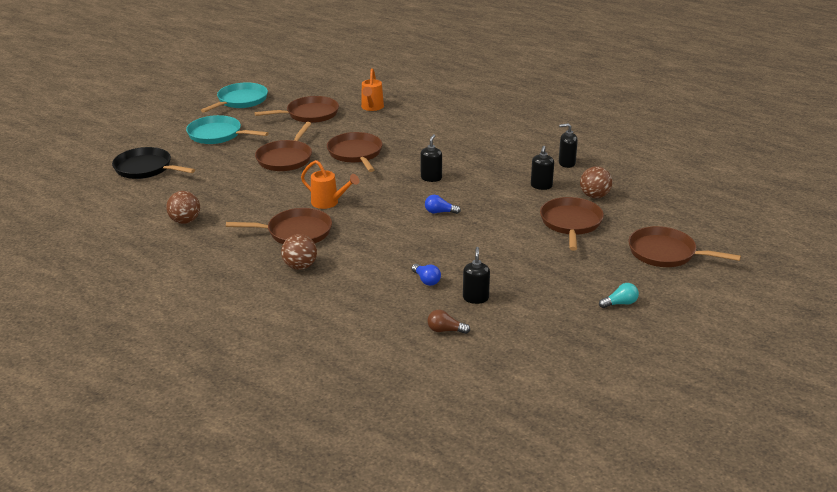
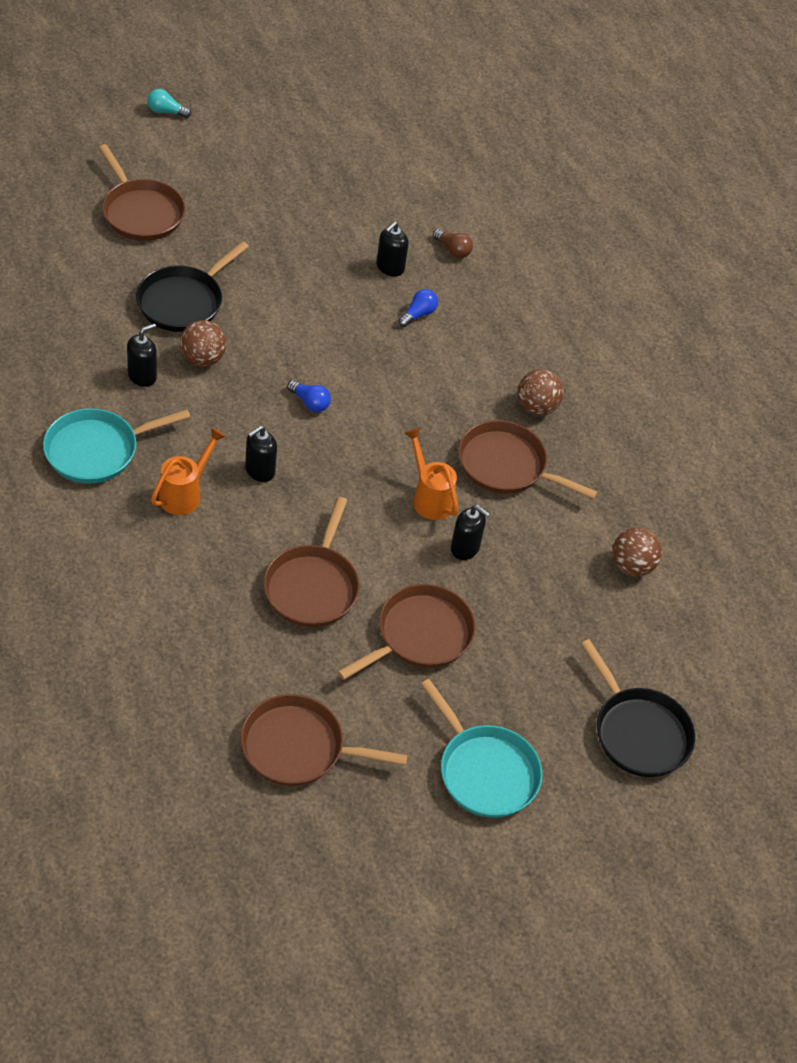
camera: 155 degrees left, 20 degrees up
(240, 101) = (383, 876): turquoise pan -> turquoise pan (96, 450)
(371, 108) = (184, 705): orange watering can -> orange watering can (185, 493)
(426, 280) = (418, 314): blue light bulb -> blue light bulb turned 45 degrees clockwise
(566, 163) = (59, 397): black soap dispenser -> black soap dispenser (465, 548)
(571, 223) = (183, 302): brown pan -> black pan
(594, 196) = (103, 324): brown ball -> brown ball (202, 359)
(620, 303) = (262, 189): turquoise light bulb -> turquoise light bulb (166, 112)

